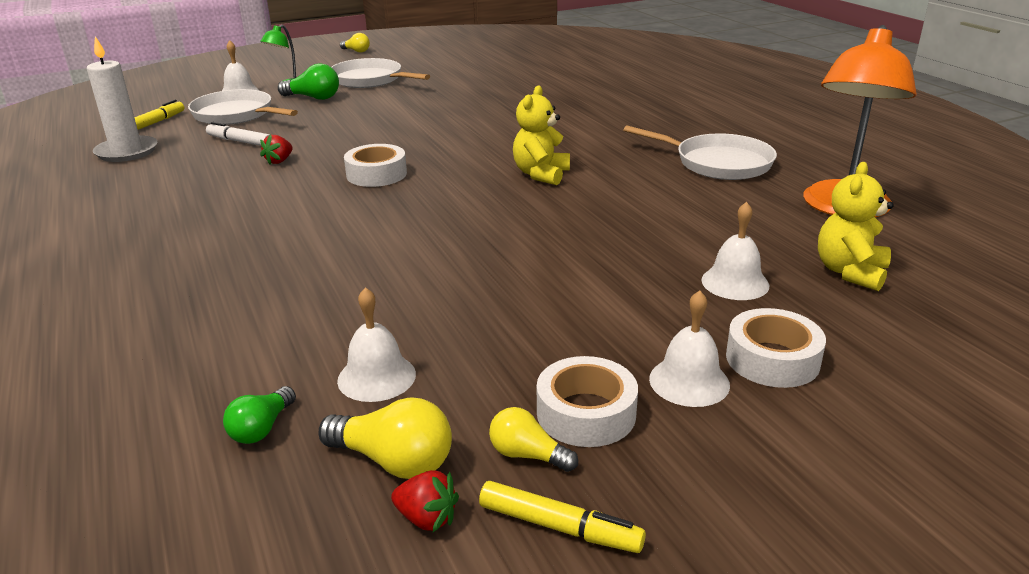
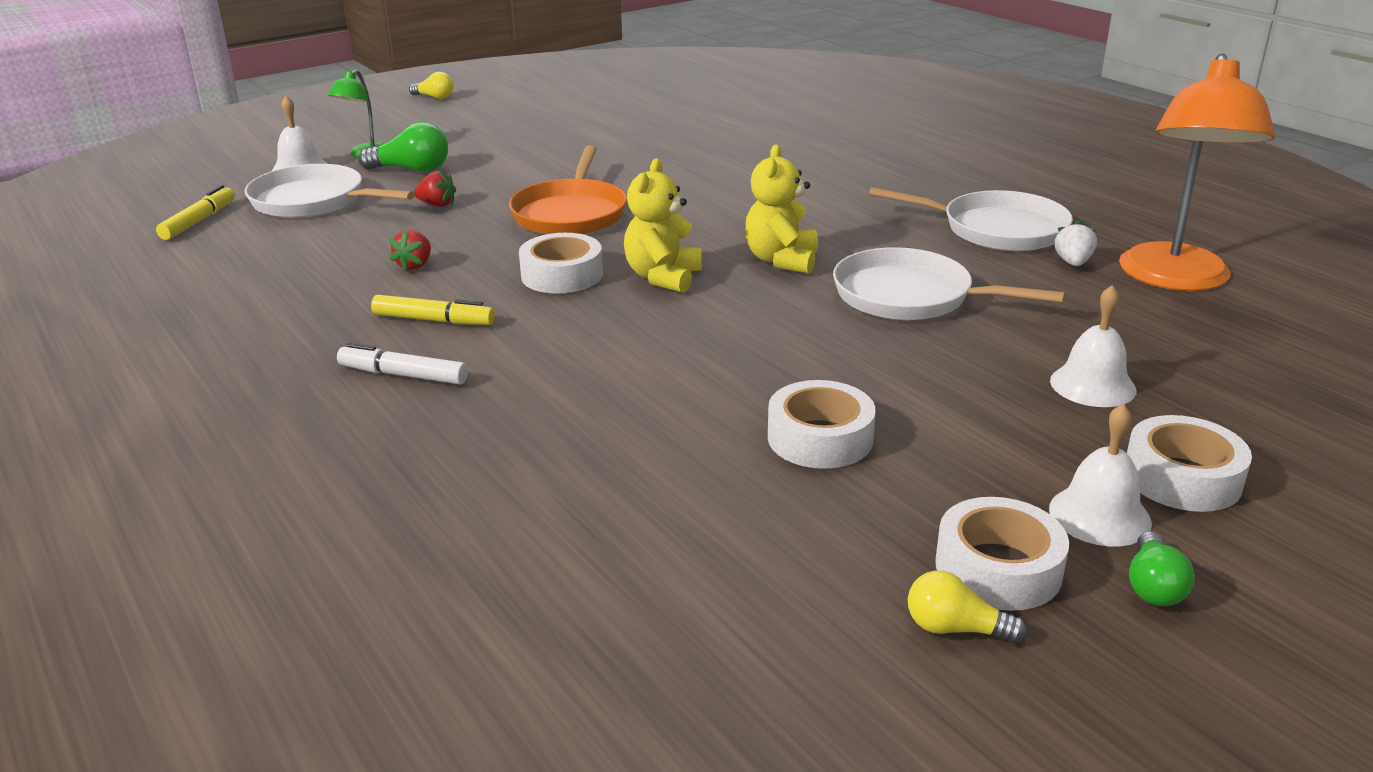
camera: 10 degrees left, 0 degrees up
(127, 152) = (183, 266): white candle -> none
(240, 141) = (342, 241): white marker -> white marker (403, 375)
(262, 428) = (601, 634): green light bulb -> green light bulb (1153, 586)
(370, 80) = (477, 139): white pan -> white pan (910, 296)
(376, 377) = (714, 551): white bell -> none
(393, 461) = (794, 656): yellow light bulb -> none
(406, 133) = (571, 213): none -> orange pan
(427, 518) = (874, 722): red strawberry -> red strawberry (437, 205)
(500, 303) = (820, 438): none -> white tape
(559, 527) = (1038, 712): yellow marker -> yellow marker (433, 320)
(766, 191) = (1073, 263): none -> white strawberry
(850, 272) = (1219, 360): yellow teddy bear -> yellow teddy bear (663, 277)

